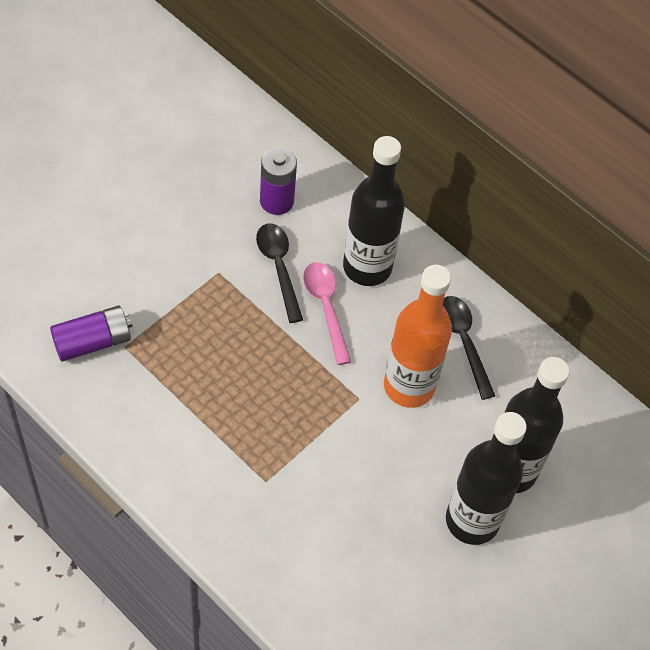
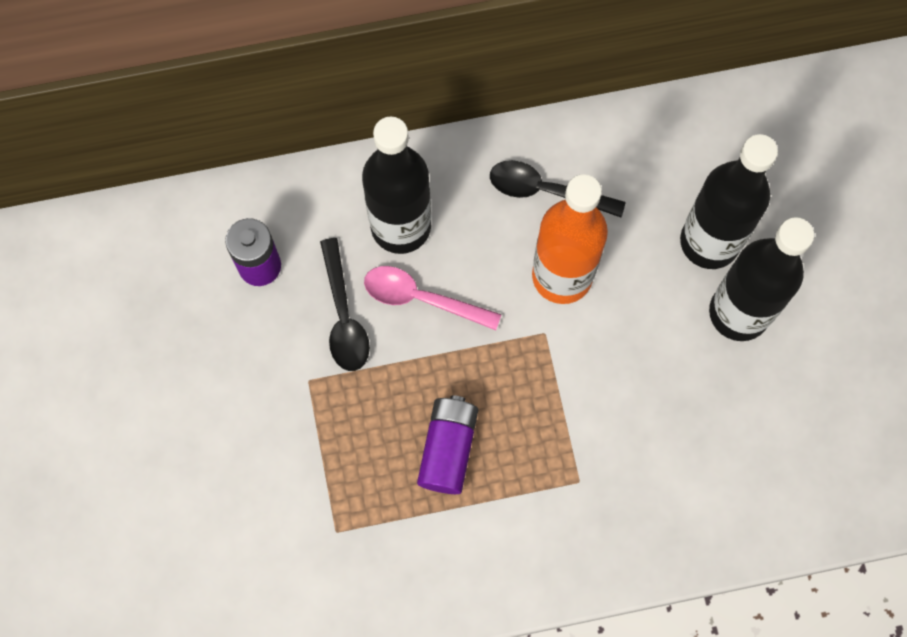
camera: 50 degrees left, 15 degrees up
(92, 342) = (309, 562): purple battery -> purple battery (448, 449)
(279, 268) = (343, 315): black spoon -> black spoon turned 120 degrees counterclockwise

